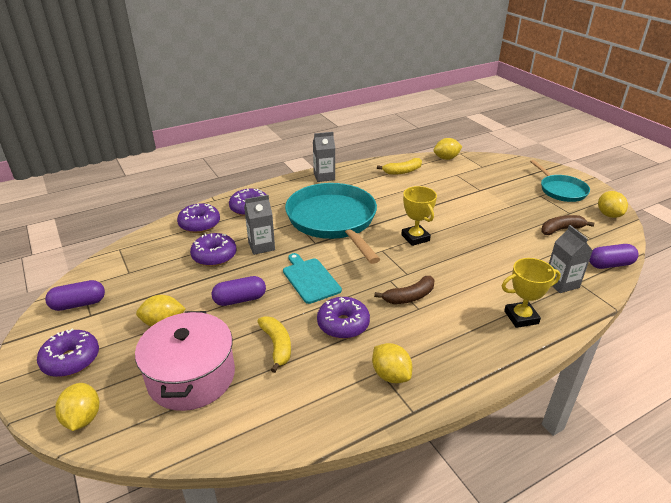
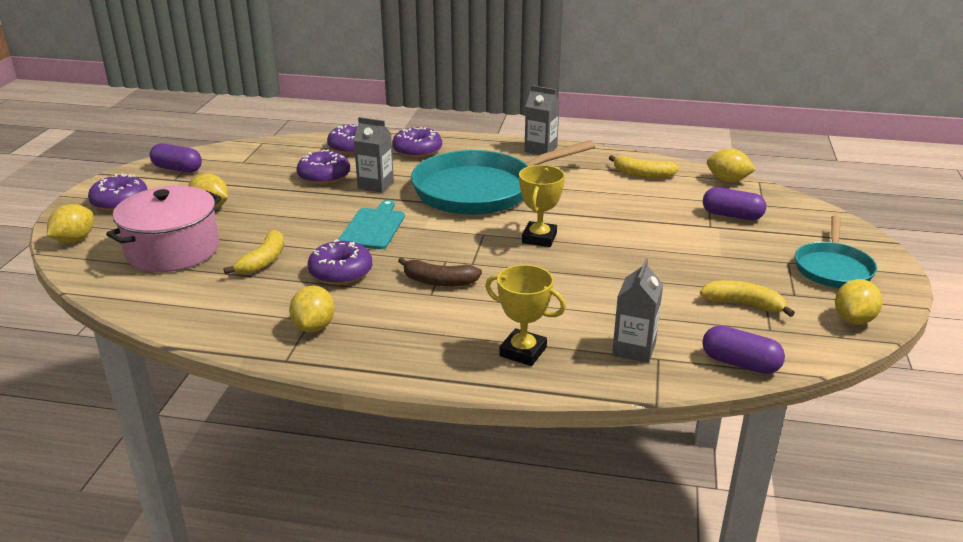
camera: 40 degrees right, 5 degrees down
(240, 299) = (290, 216): purple capsule -> purple capsule (732, 215)
(333, 220) = (480, 190): turquoise pan -> turquoise pan turned 135 degrees counterclockwise
(561, 229) = (743, 304): brown banana -> yellow banana

